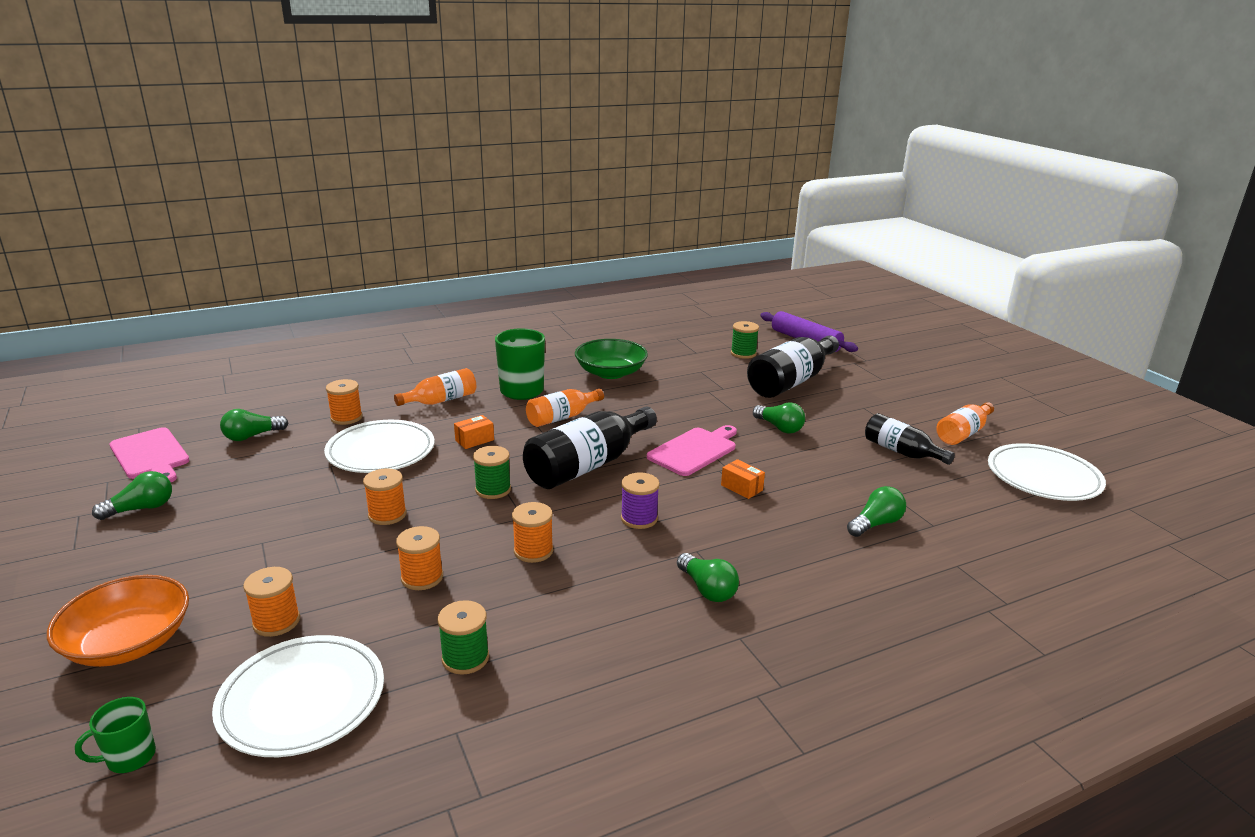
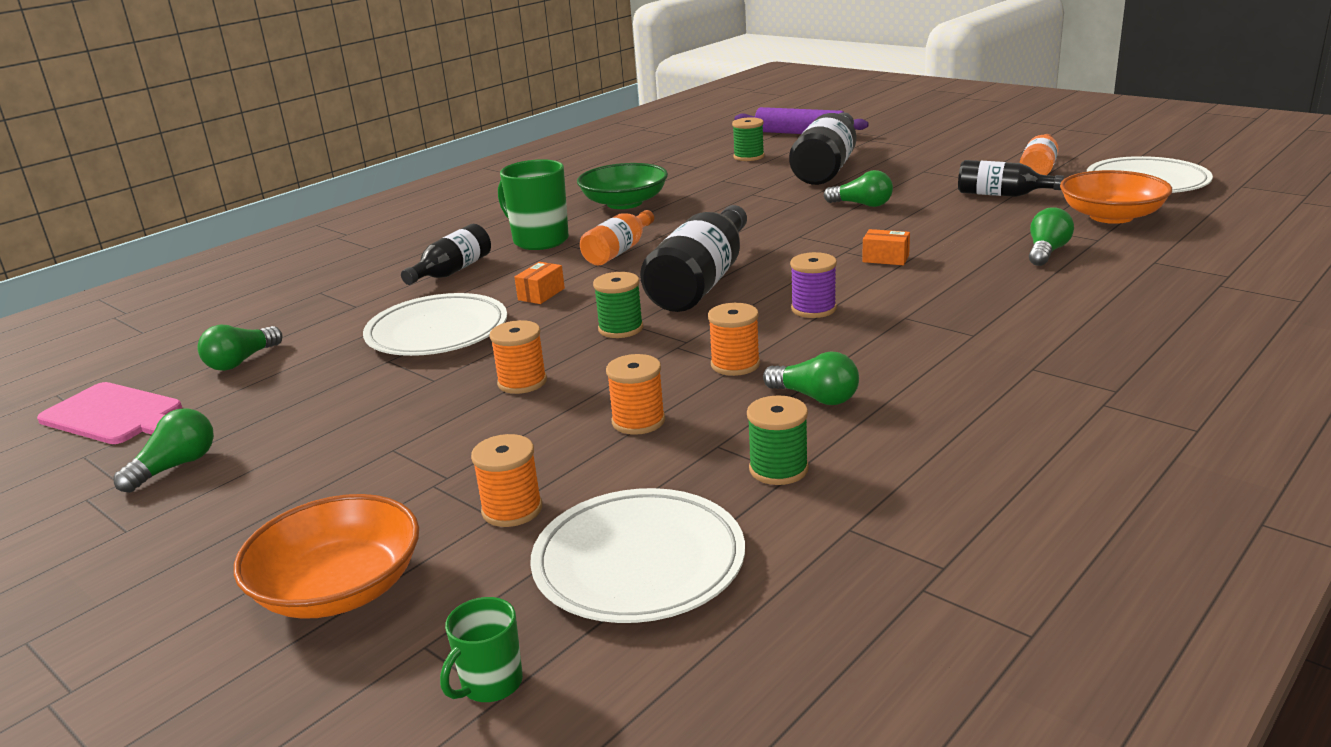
camera: 20 degrees left, 0 degrees up
(346, 418) = (349, 314): orange spool -> none
(441, 400) = (452, 271): orange bottle -> black bottle
(694, 450) = (799, 242): pink cutting board -> none
(707, 589) = (954, 342): green light bulb -> green light bulb (815, 397)
(971, 504) = (1111, 216): none -> orange bowl

